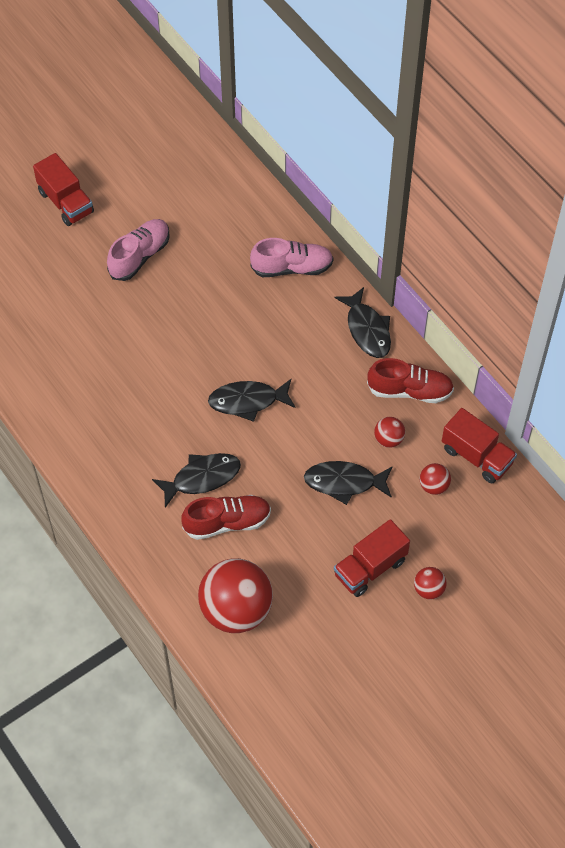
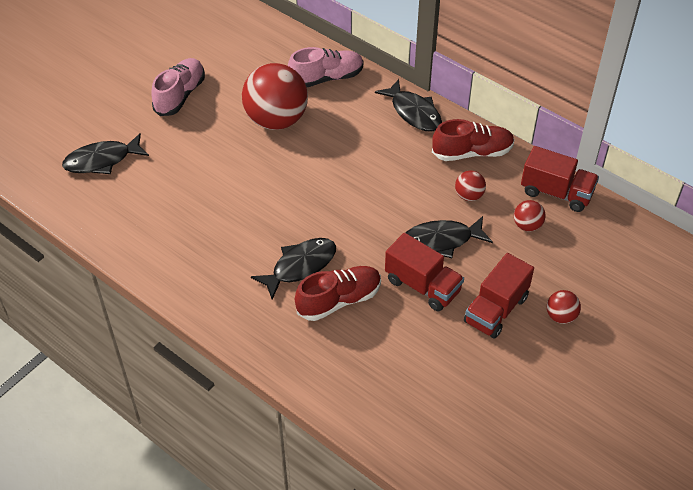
camera: 15 degrees left, 10 degrees down
(66, 202) = (97, 66): red truck -> red truck (422, 286)
(236, 609) = (376, 379): red ball -> red ball (276, 120)
(248, 401) = (323, 192): black fish -> black fish (102, 160)

